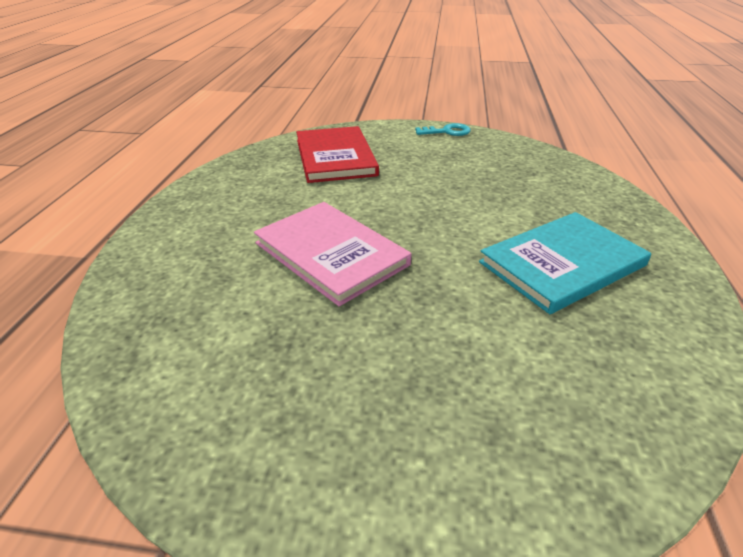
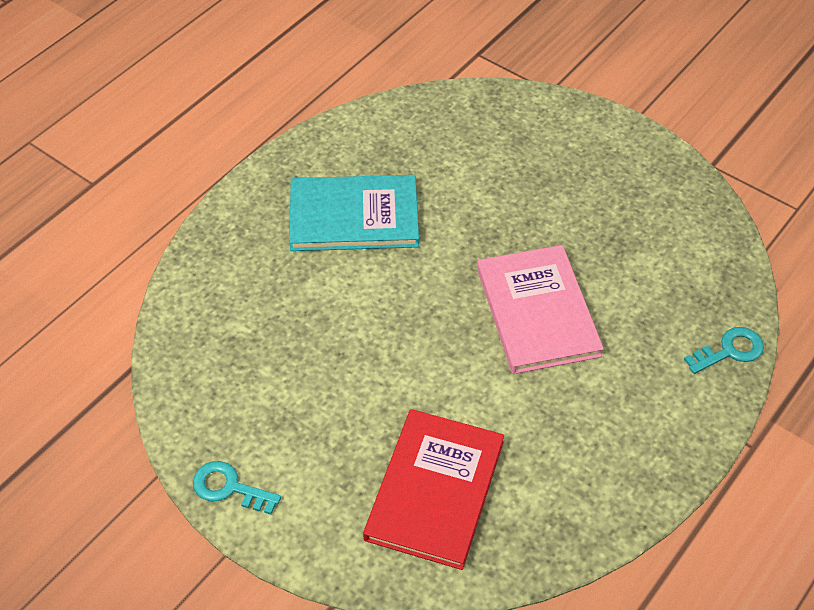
camera: 150 degrees left, 15 degrees up
(126, 286) = (730, 351): none -> turquoise key

